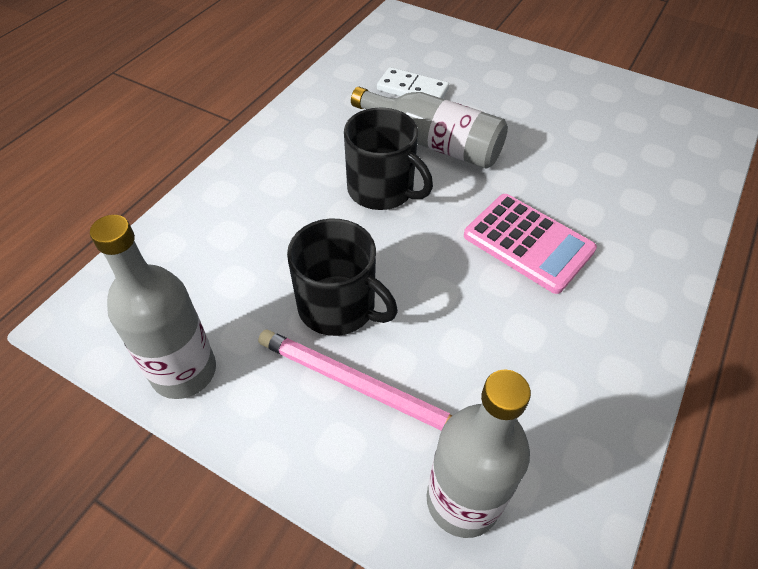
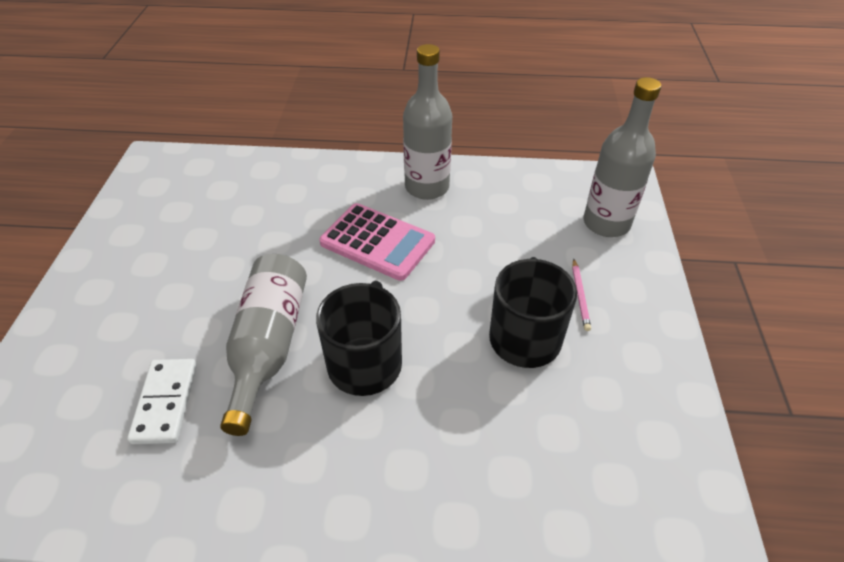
camera: 115 degrees left, 5 degrees down
(184, 371) = (666, 415): grey bottle -> grey bottle (427, 187)
(359, 386) = (580, 296): pink pencil -> pink pencil, size x0.48
(528, 243) = (377, 242): pink calculator -> pink calculator turned 105 degrees clockwise

